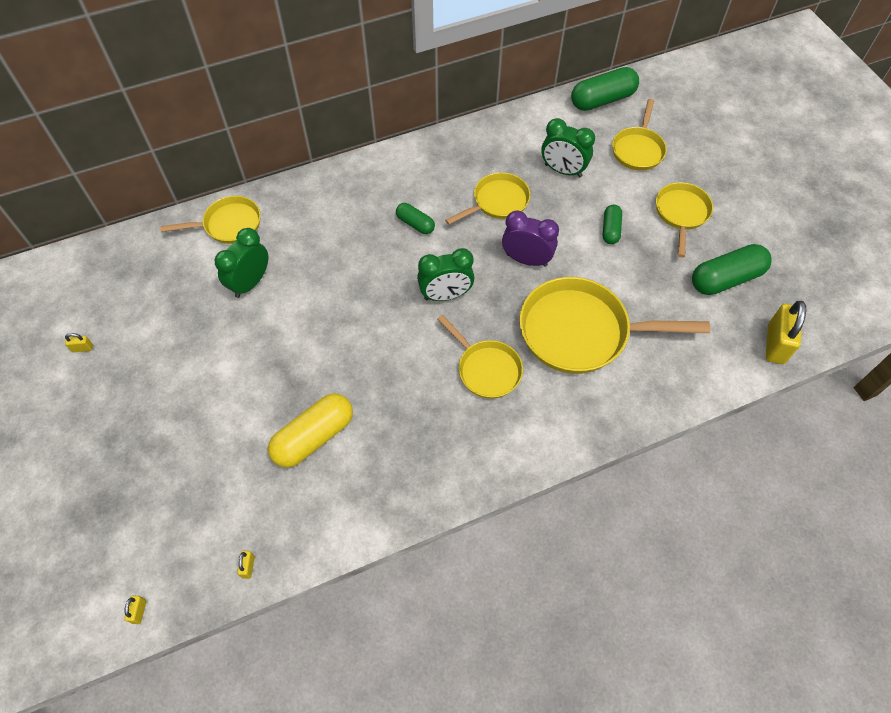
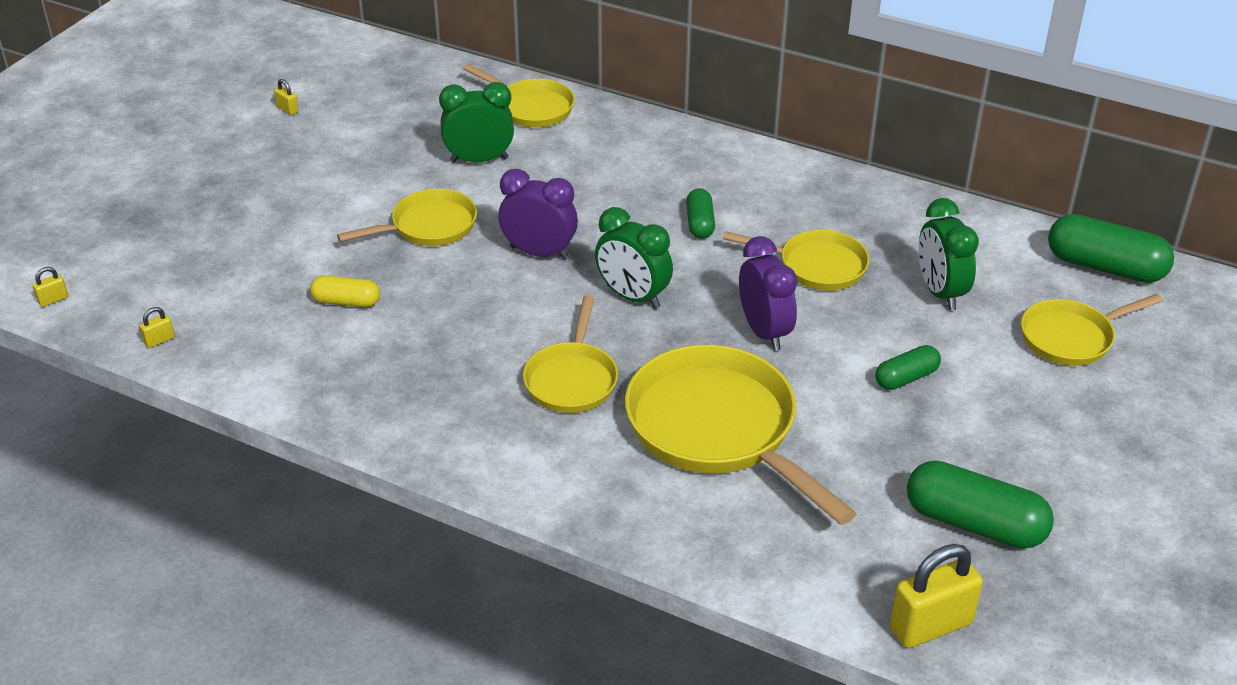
camera: 50 degrees right, 20 degrees down
(313, 437) = (346, 302): yellow capsule -> yellow capsule, size x0.56
(366, 312) = (539, 253): none -> purple clock
(681, 214) = (1023, 429): yellow pan -> yellow pan (428, 226)

